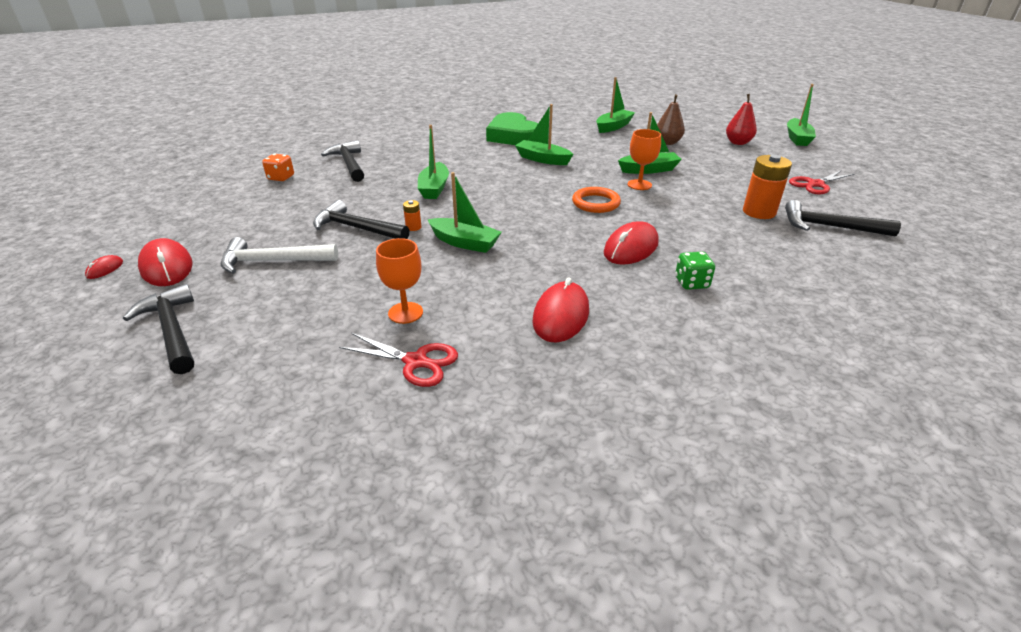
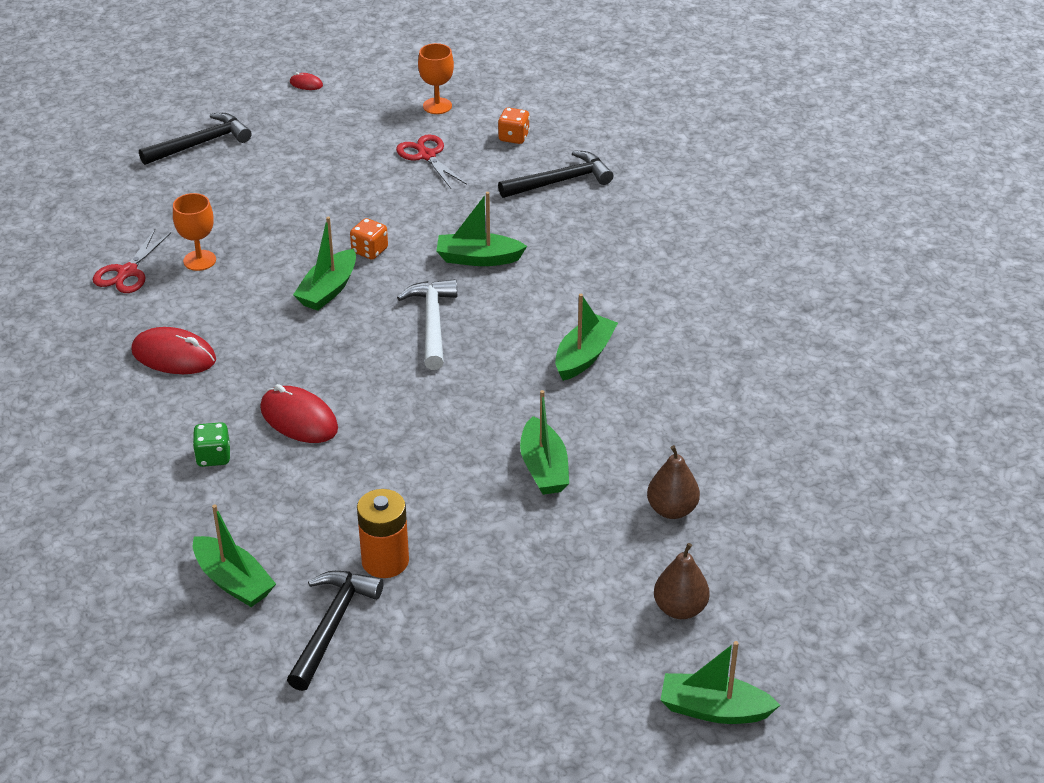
camera: 90 degrees right, 5 degrees up
(167, 267) = (305, 114): red mouse -> none
(273, 261) = (306, 171): white hammer -> white hammer (432, 323)
(357, 228) = (371, 212): black hammer -> none
(413, 227) = (369, 251): orange battery -> orange dice
(513, 136) = (687, 326): green heart -> none
(595, 203) = (425, 400): orange ring -> none
(613, 127) = (751, 449): green boat -> green boat (233, 581)
(639, 185) = (485, 450): orange goblet -> orange goblet (437, 106)
(738, 143) = (680, 608): red pear -> brown pear
(815, 184) = (482, 660): red scissors -> red scissors (427, 156)

